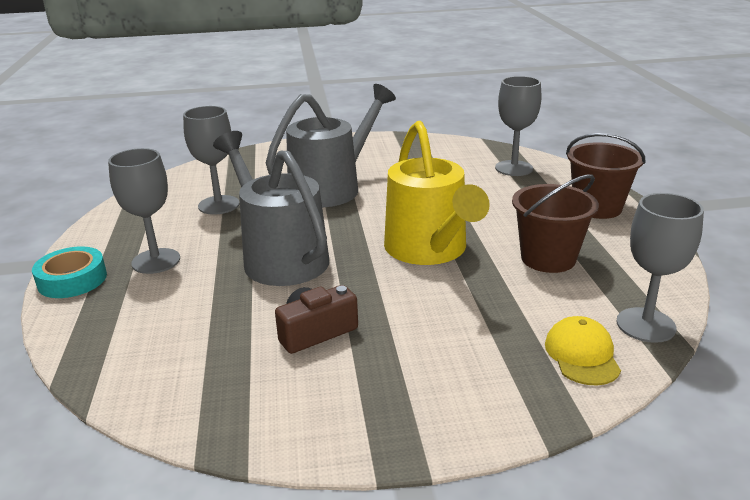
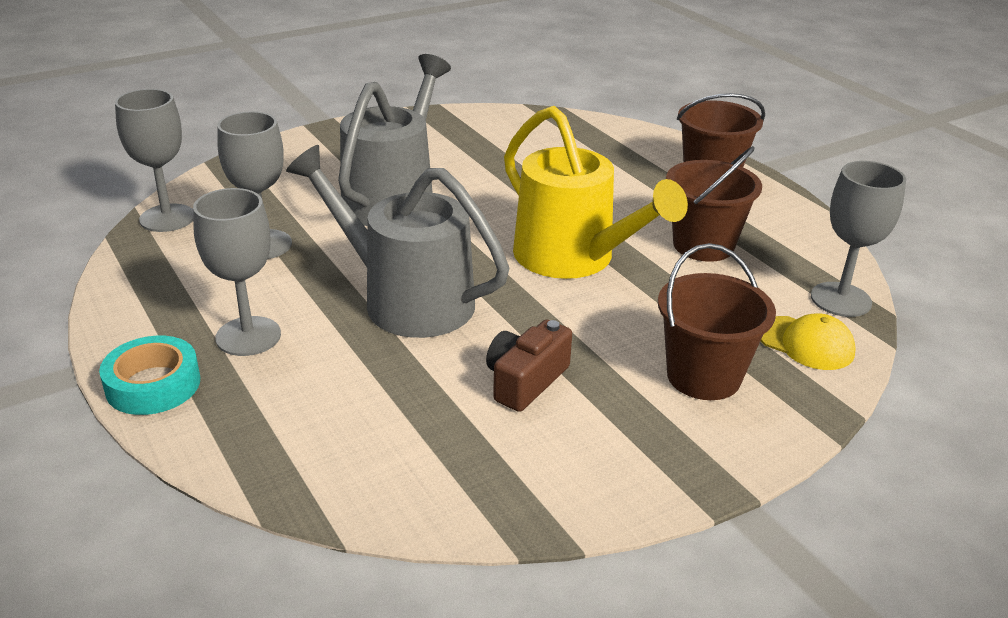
camera: 25 degrees left, 5 degrees up
(464, 361) = (703, 376): none -> brown bucket
(514, 168) = (589, 140): grey goblet -> grey goblet (167, 218)
(582, 355) = (806, 343): yellow cap -> yellow cap turned 150 degrees clockwise

